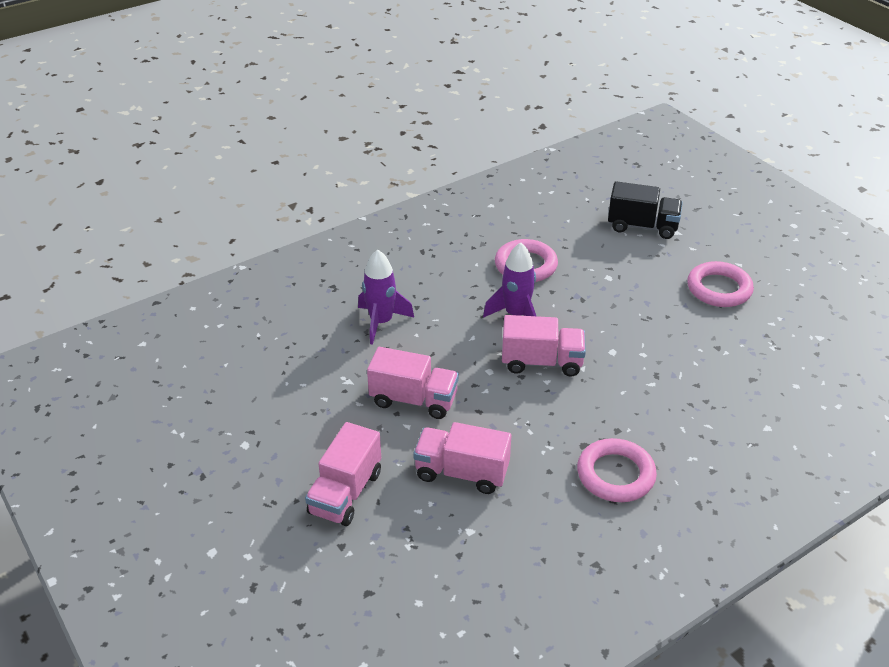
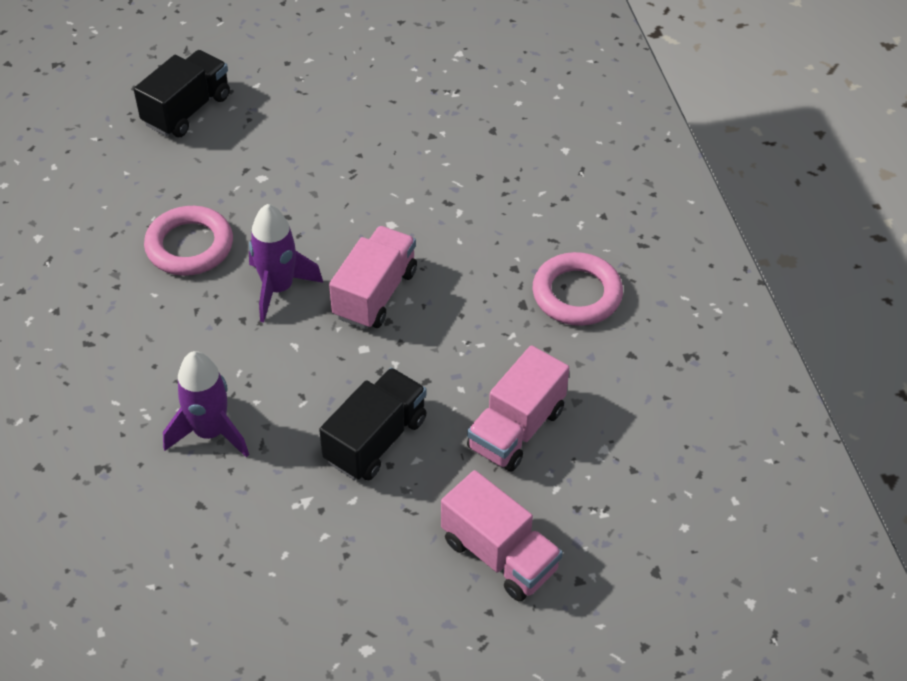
camera: 70 degrees left, 10 degrees up
(414, 400) = (375, 440): pink truck -> black truck
(719, 289) = (340, 94): pink ring -> none

